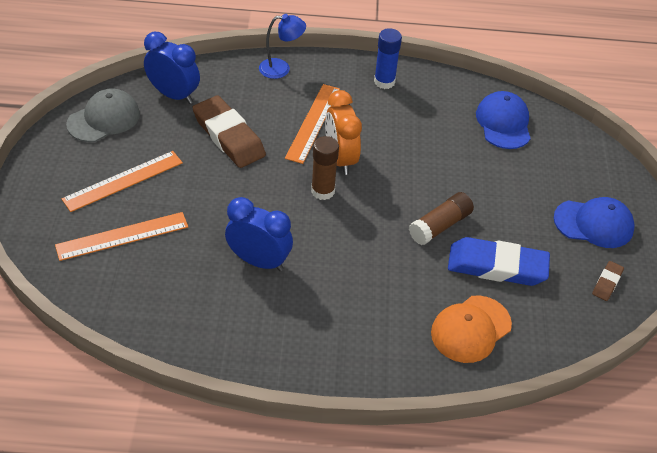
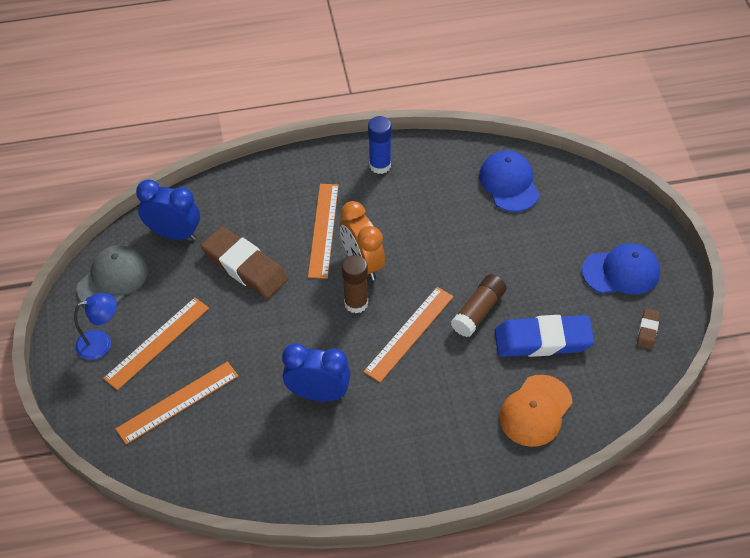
camera: 10 degrees left, 5 degrees up
(281, 68) = (272, 176): blue lamp -> blue lamp (101, 343)
(365, 229) = (409, 333): none -> orange ruler

